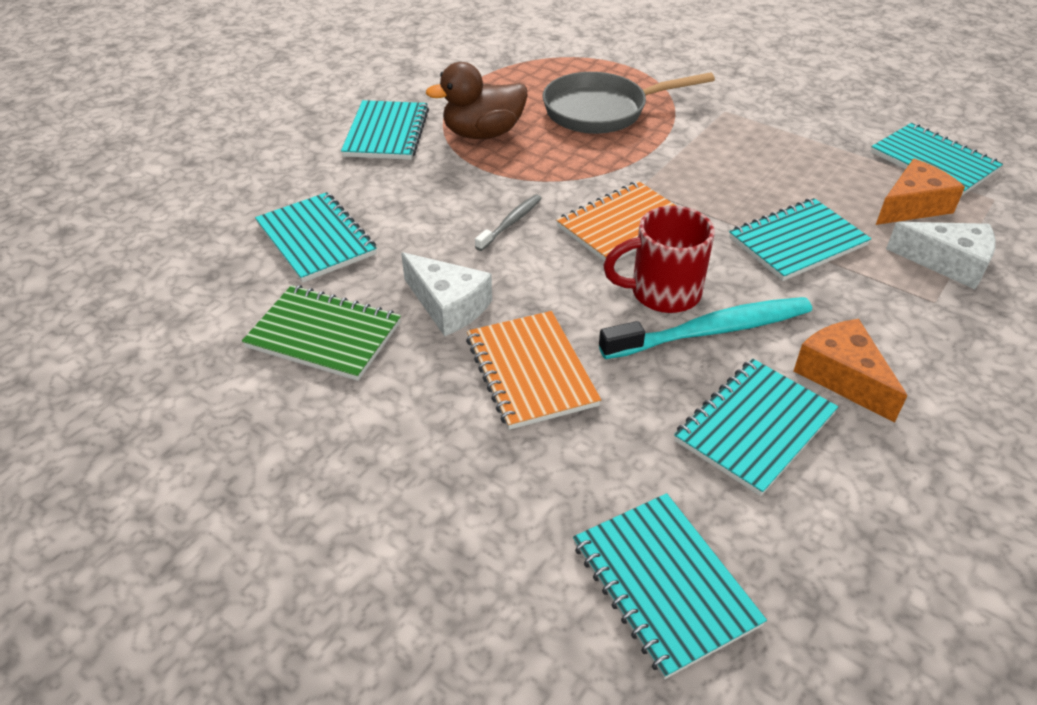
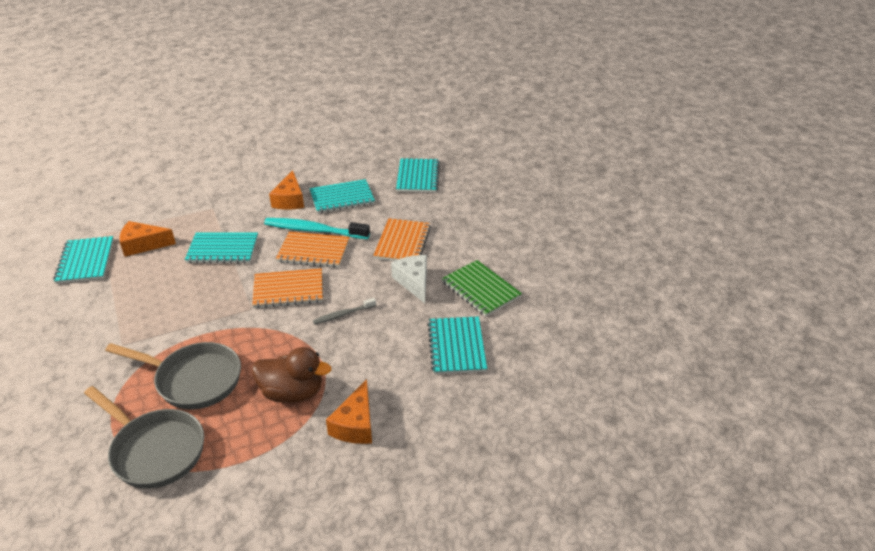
camera: 150 degrees left, 5 degrees down
(387, 133) = (355, 424): turquoise notebook -> orange cheese
(561, 64) = (155, 450): none -> grey pan
(662, 293) = (313, 251): red mug -> orange notebook
(948, 263) = (179, 218): white cheese -> none

